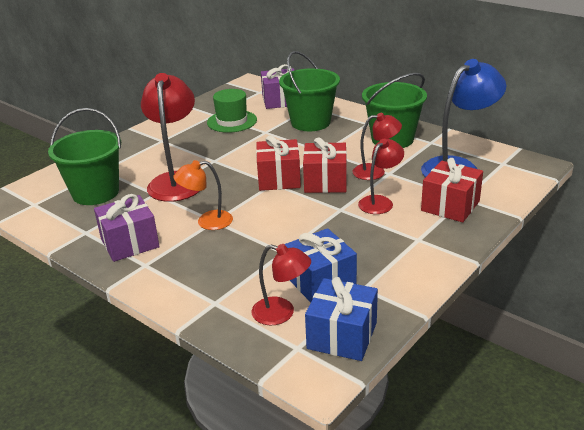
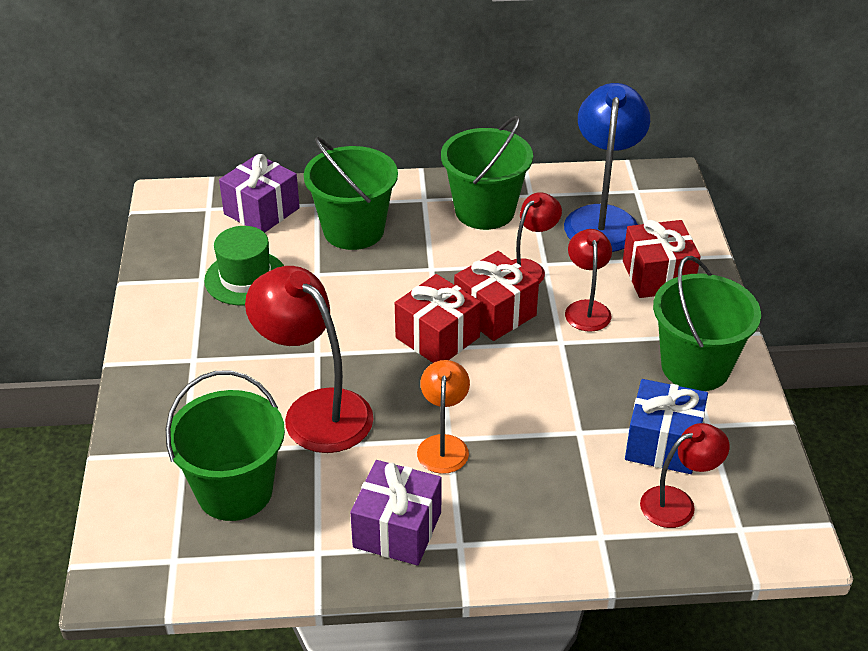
camera: 45 degrees left, 10 degrees up
(207, 222) = (443, 445): orange lamp -> orange lamp turned 150 degrees clockwise
(342, 335) = (758, 489): blue gift -> none
(403, 257) = (695, 367): none -> green bucket

